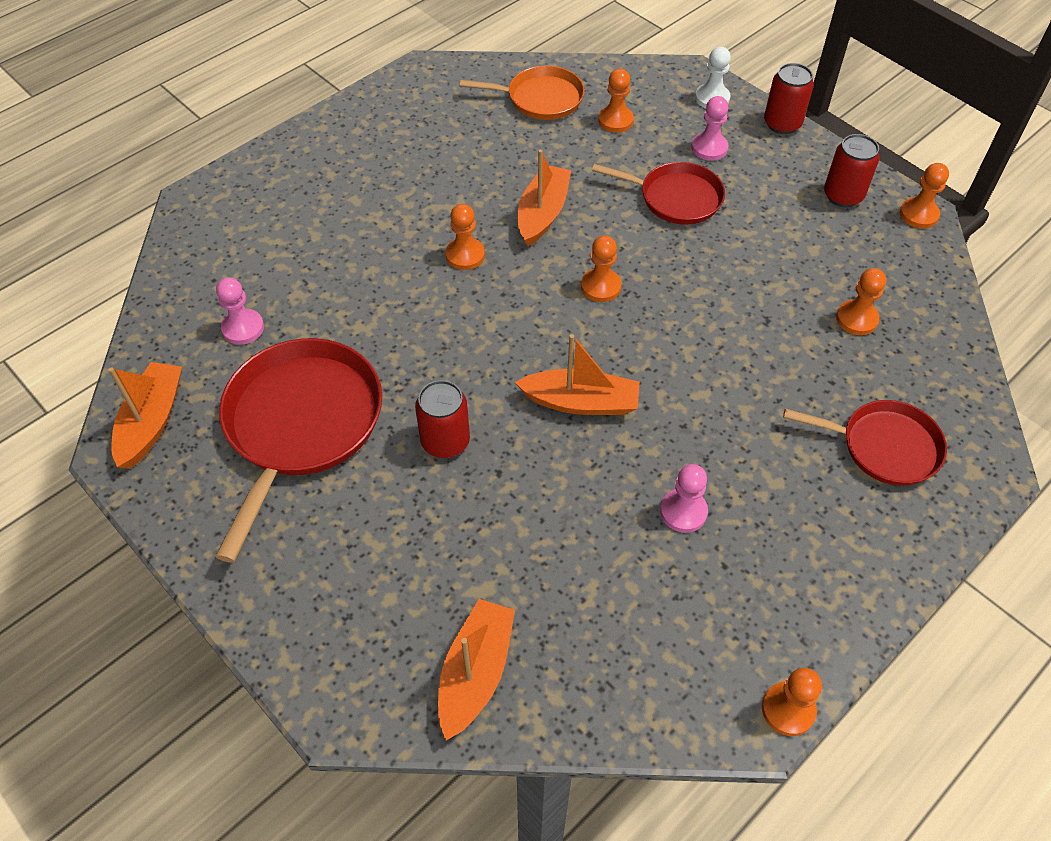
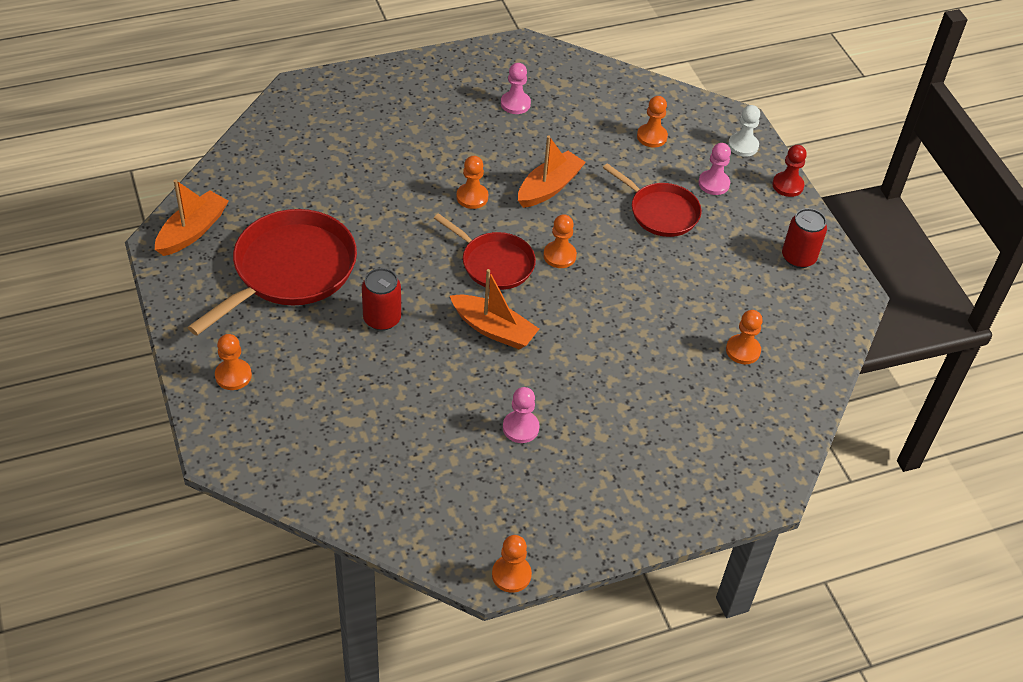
camera: 20 degrees right, 5 degrees down
(243, 328) = (285, 191): pink pawn -> pink pawn (515, 104)
(475, 673) = (317, 467): orange boat -> none
(541, 99) = (602, 100): orange pan -> none
(782, 124) = (787, 185): red can -> red pawn
(884, 447) = (699, 444): red pan -> red pan (494, 263)
(918, 214) = (851, 294): orange pawn -> orange pawn (233, 375)

